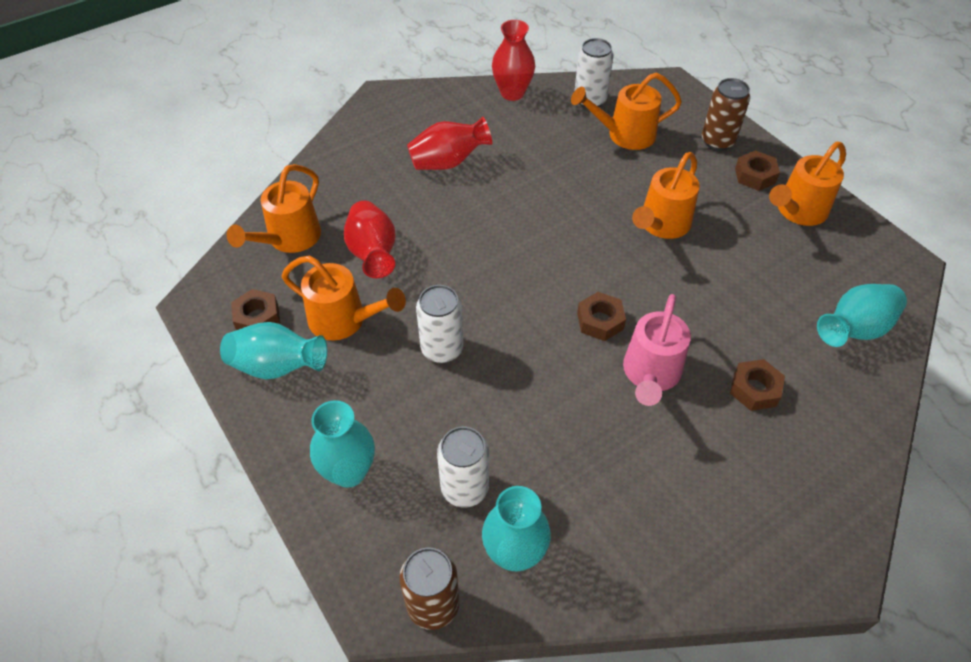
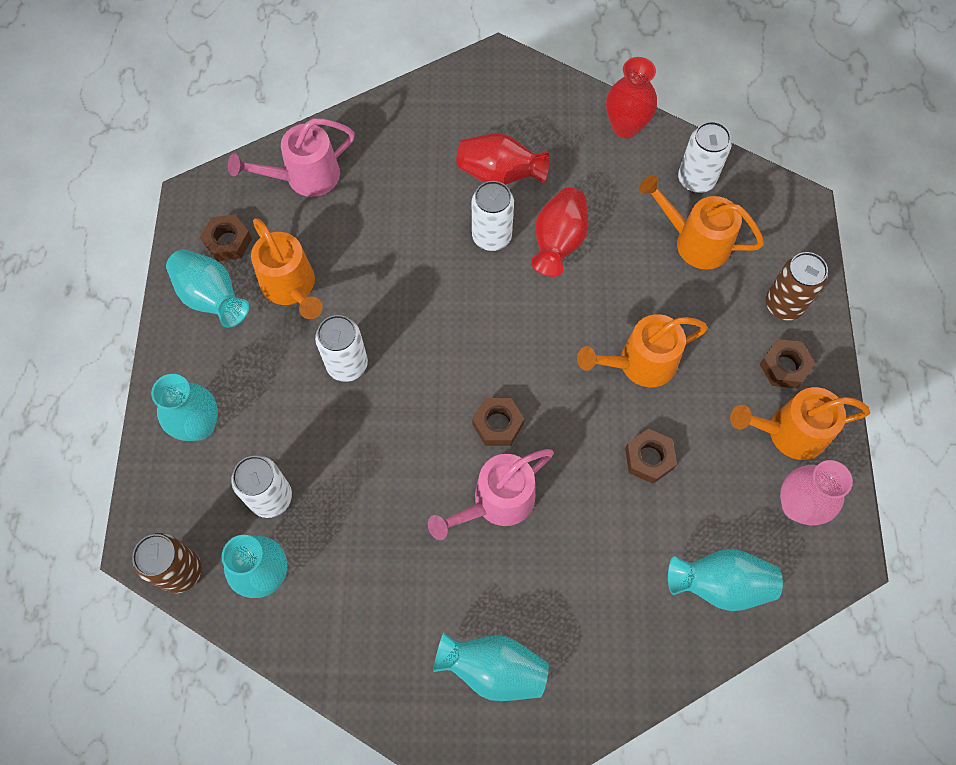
camera: 35 degrees right, 15 degrees up
(289, 239) = (304, 178): orange watering can -> pink watering can
(373, 253) = (361, 235): red vase -> red vase (558, 242)
(478, 203) = (491, 236): none -> white can
(754, 389) = (573, 576): brown nut -> brown nut (649, 458)
(764, 496) = (493, 669): none -> turquoise vase
(848, 251) = (797, 506): none -> pink vase

